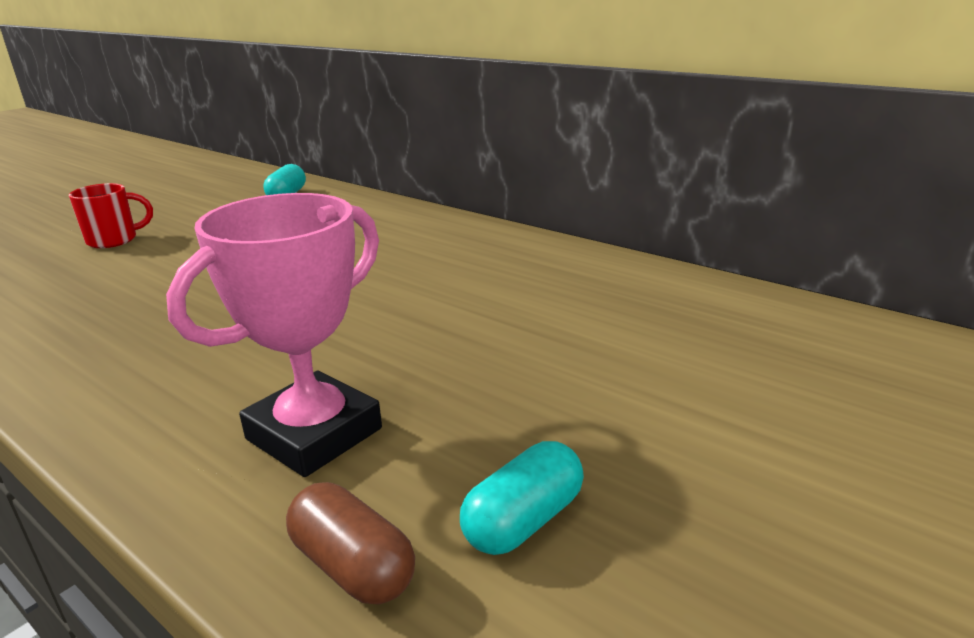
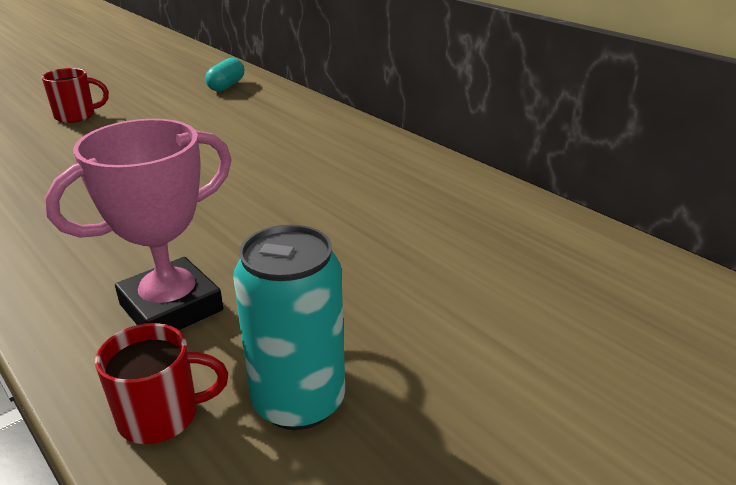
camera: 10 degrees right, 5 degrees up
(353, 566) = (161, 416): brown capsule -> red mug
(523, 520) = (298, 401): turquoise capsule -> turquoise can

